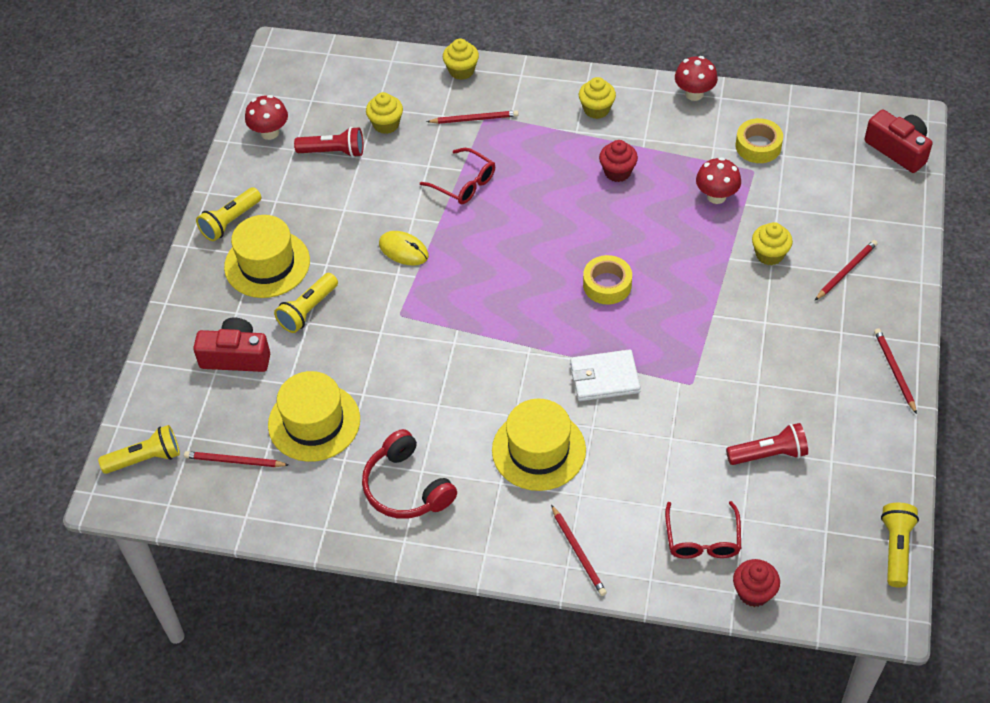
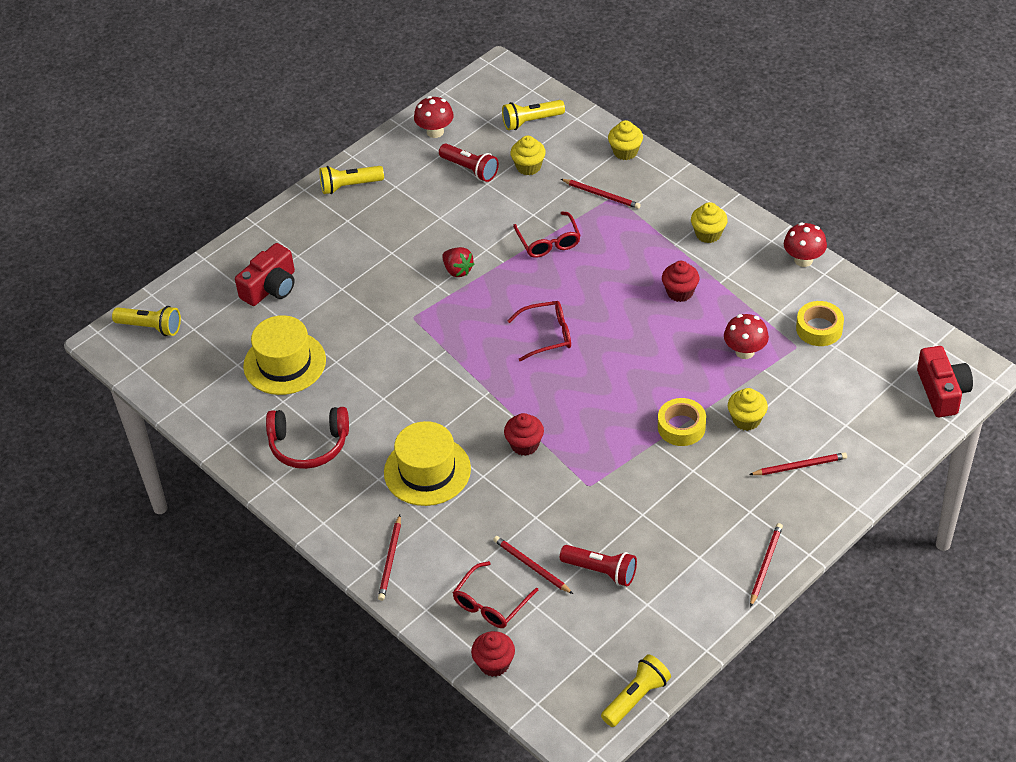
camera: 35 degrees right, 5 degrees down
(235, 461) = (208, 361): red pencil -> red pencil (531, 566)
(236, 356) = (270, 287): red camera -> red camera turned 90 degrees clockwise
(267, 264) = (349, 230): yellow hat -> none
(308, 310) = (349, 280): yellow flashlight -> yellow flashlight (531, 121)
(403, 250) = (457, 270): yellow mouse -> red strawberry
(406, 487) = (309, 445): red headphones -> red headphones turned 90 degrees counterclockwise
(537, 268) = (548, 335): none -> red glasses
(604, 378) = (524, 445): white wallet -> red cupcake
(607, 285) = (591, 376): yellow tape -> yellow tape (681, 427)

